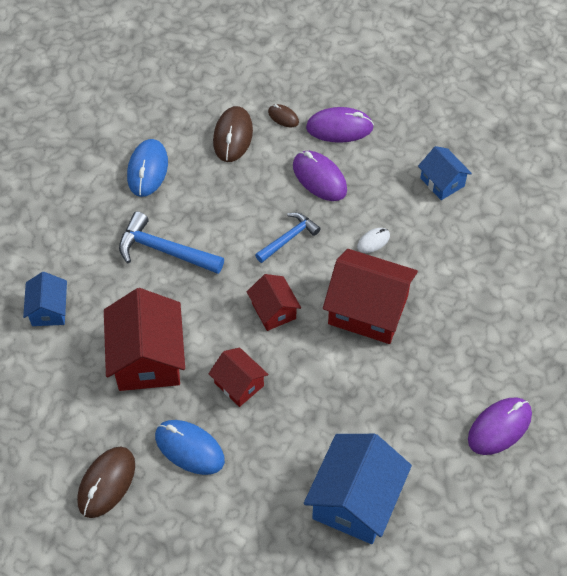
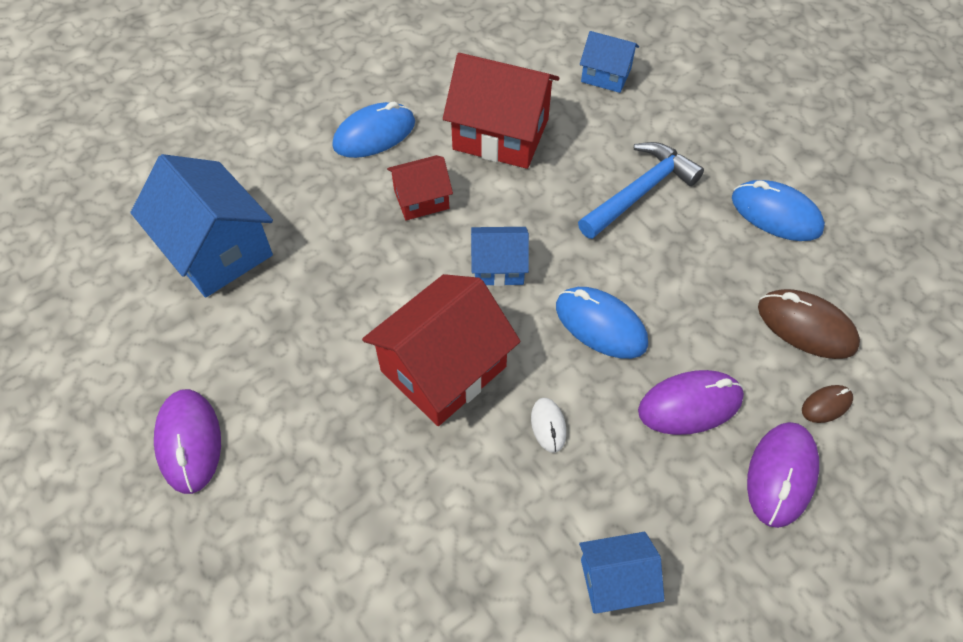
camera: 115 degrees right, 0 degrees up
(106, 483) = (381, 65): brown mouse -> none
(274, 311) = (498, 267): red house -> blue house
(288, 238) = (600, 325): blue hammer -> blue mouse

